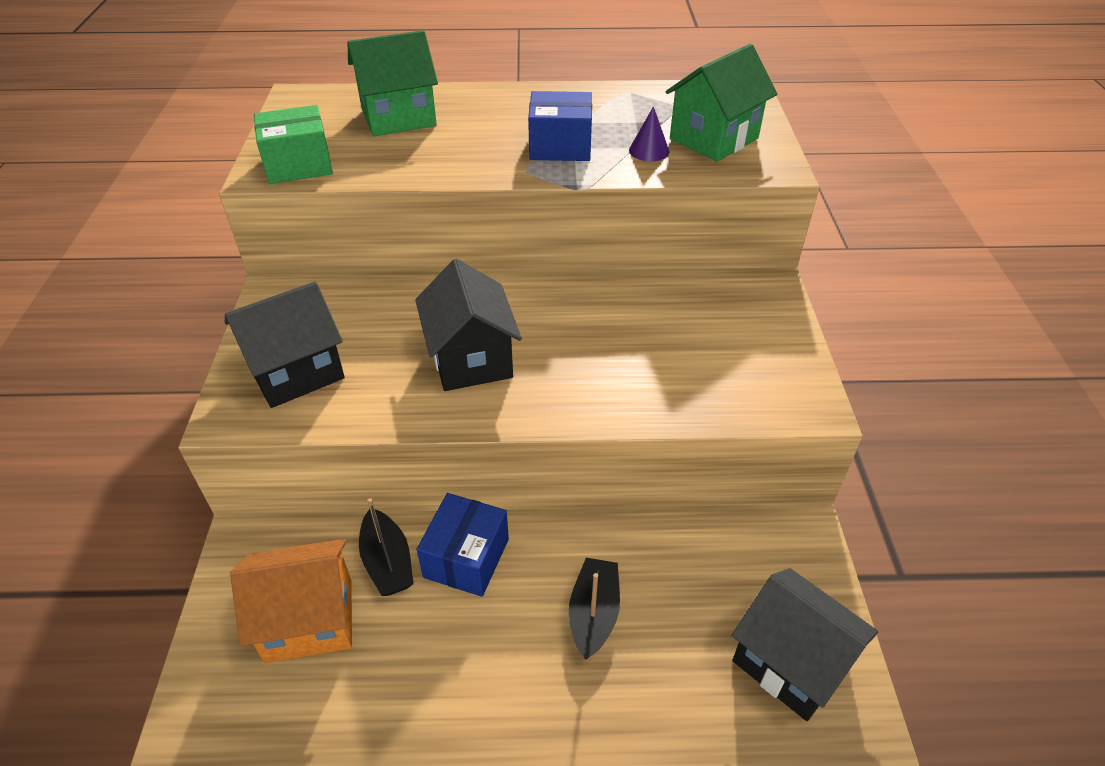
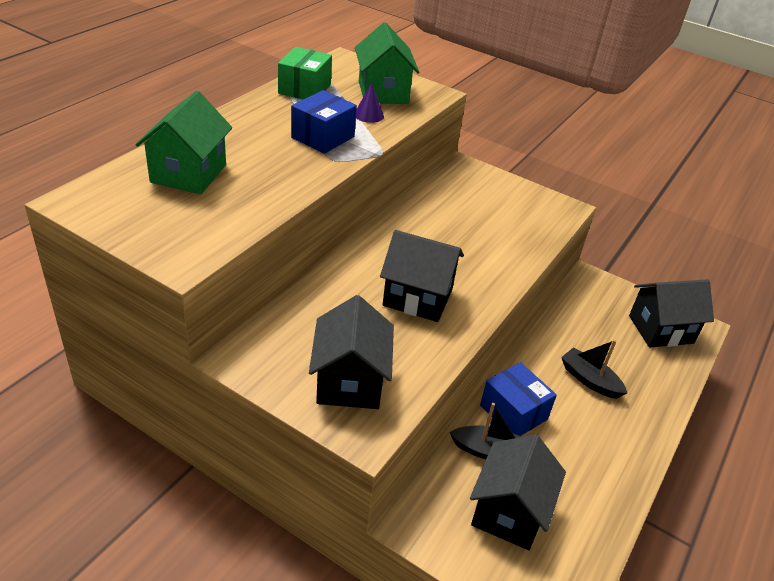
camera: 60 degrees left, 5 degrees down
(298, 165) = (195, 241): green box -> green box (304, 89)
(309, 620) = (509, 512): orange house -> black house

